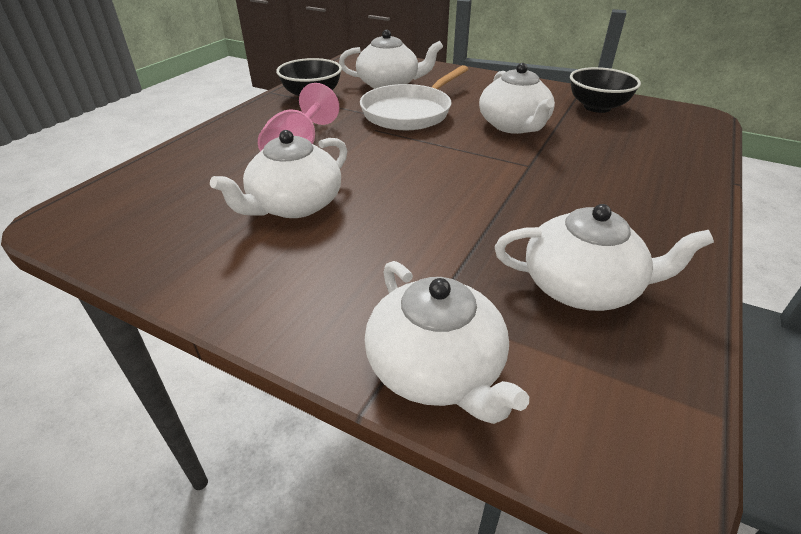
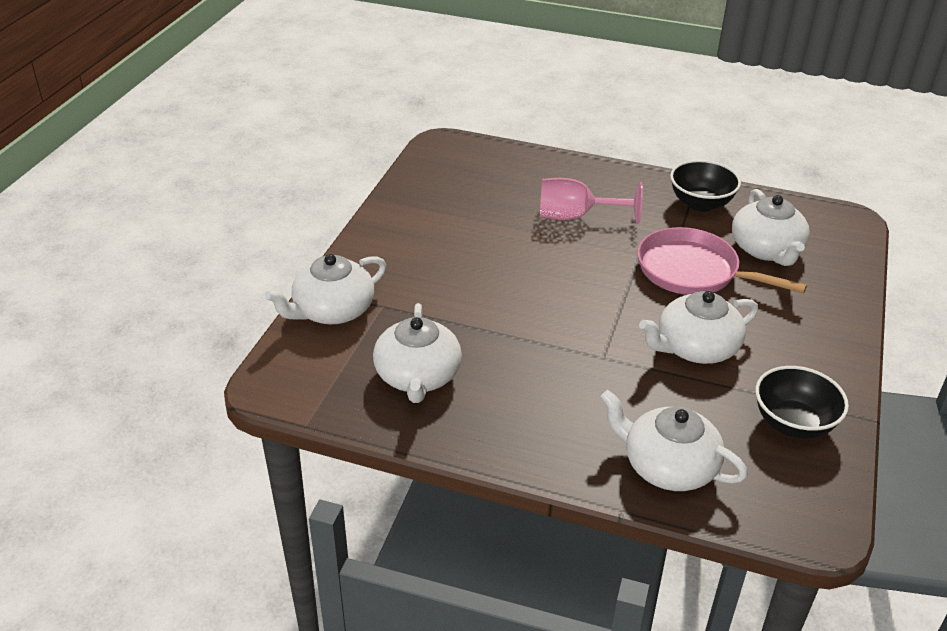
camera: 80 degrees right, 0 degrees up
(294, 205) = (488, 230): white teapot -> white teapot (668, 466)
(409, 112) = (693, 271): white pan -> pink pan

